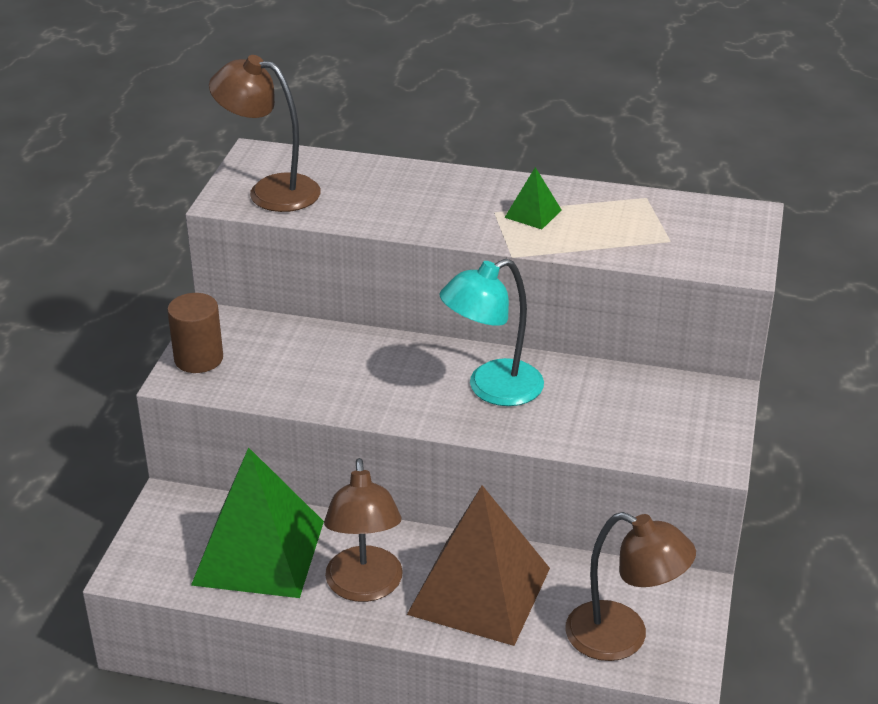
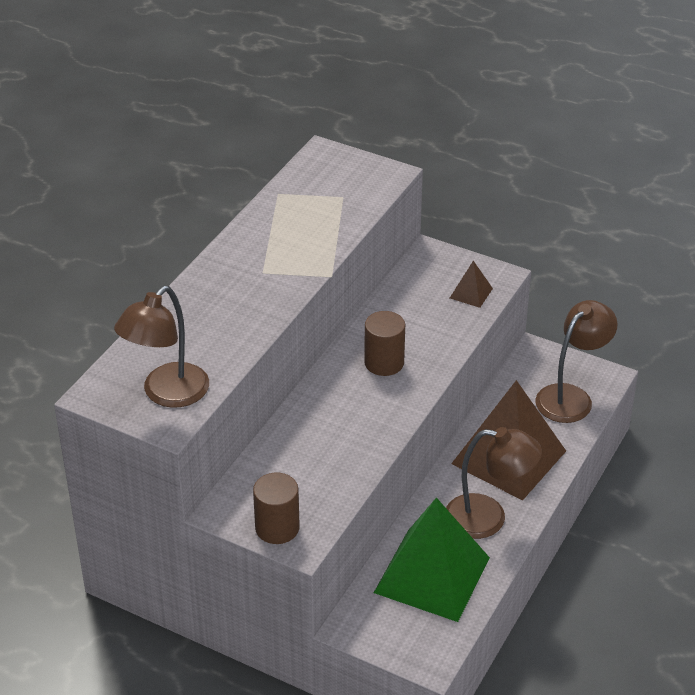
camera: 75 degrees left, 5 degrees up
(492, 389) = (384, 363): turquoise lamp -> brown cylinder
(533, 213) = (275, 253): green pyramid -> none
(663, 440) = (471, 293): none -> brown pyramid

